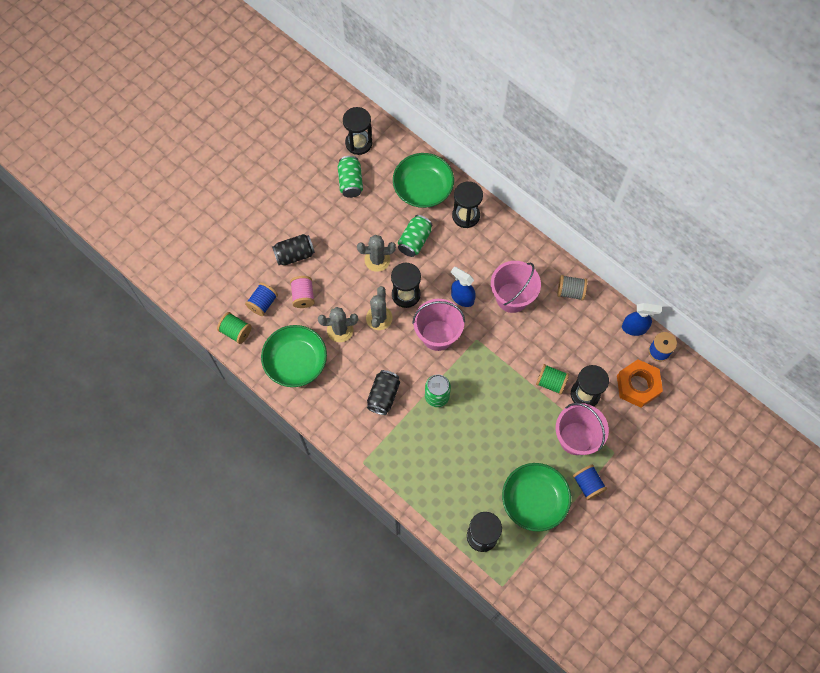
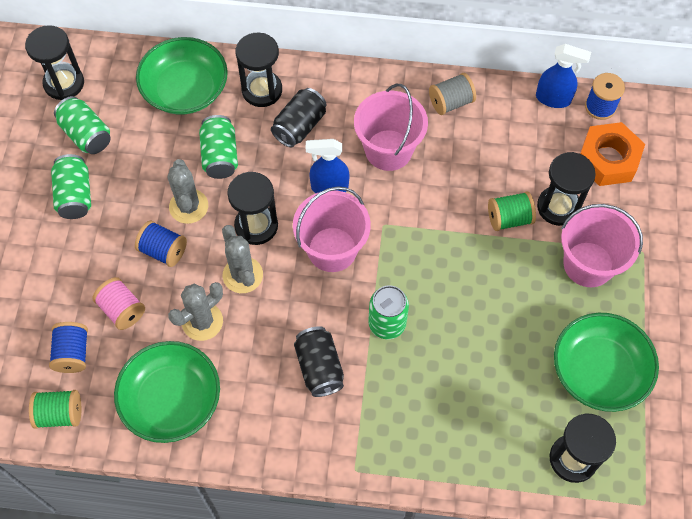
camera: 35 degrees left, 5 degrees down
(294, 254) = (73, 265): black can -> black can (299, 126)
(321, 214) = (75, 195): none -> green can
(377, 260) = (188, 206): grey cactus -> grey cactus turned 60 degrees counterclockwise
(587, 484) = (644, 309): blue spool -> blue spool (163, 251)
(634, 328) = (553, 99): blue spray bottle -> blue spray bottle turned 45 degrees clockwise

